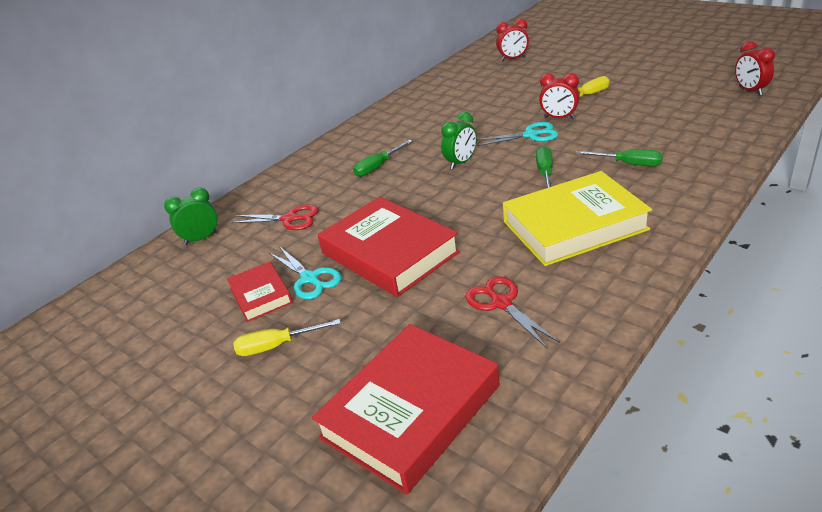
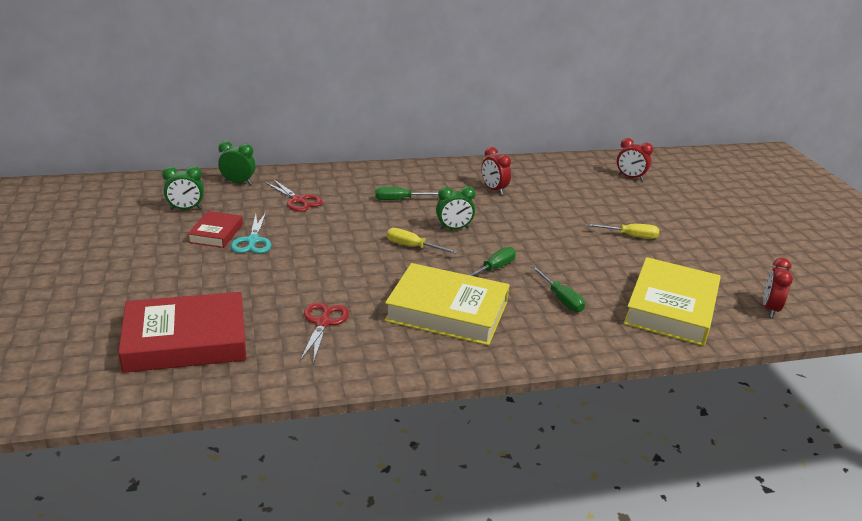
camera: 30 degrees right, 5 degrees down
(188, 293) = (186, 209): none -> green clock
(277, 346) = (181, 264): yellow screwdriver -> yellow screwdriver (412, 247)
(389, 253) = (316, 255): red book -> none
(531, 135) = (533, 239): turquoise scissors -> none
(559, 118) = (577, 239): red clock -> red clock (494, 190)
(700, 125) = (671, 308): none -> yellow book

